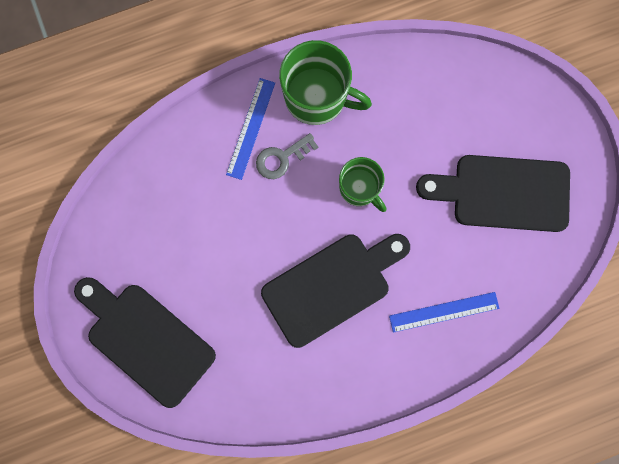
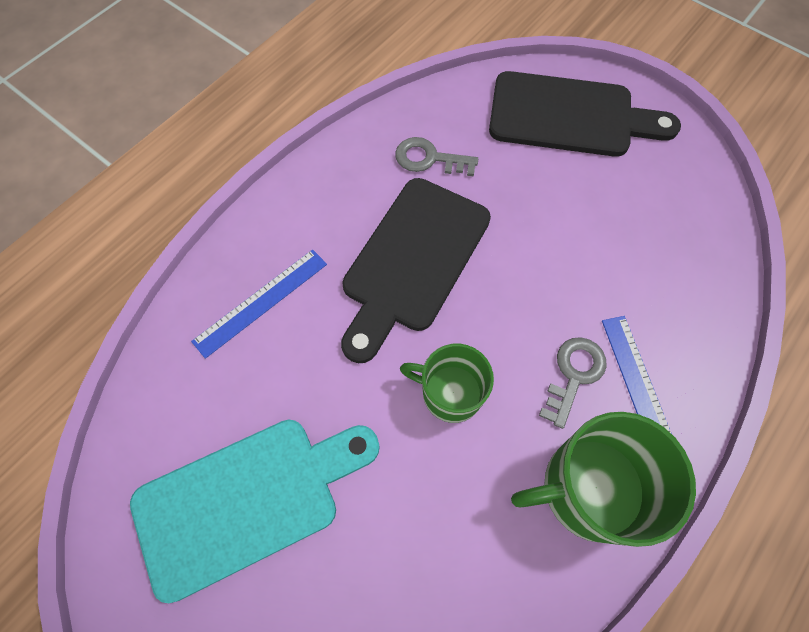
camera: 150 degrees right, 15 degrees down
(272, 361) = (429, 159): none -> grey key
(503, 193) = (247, 500): black cutting board -> turquoise cutting board

